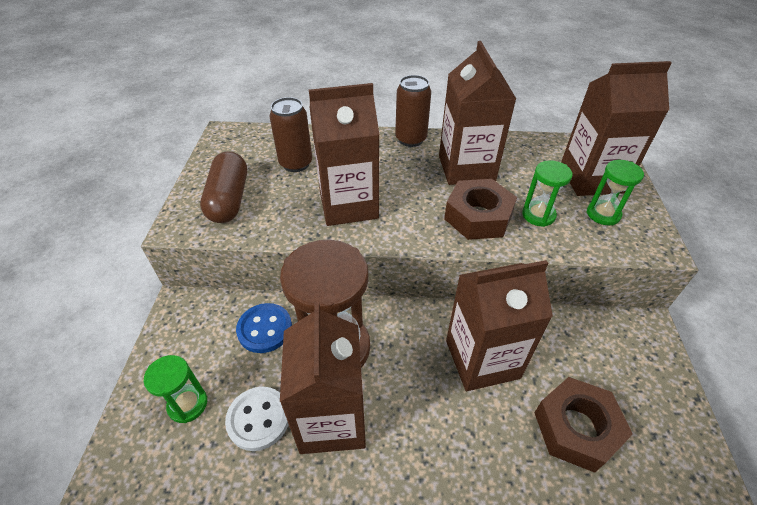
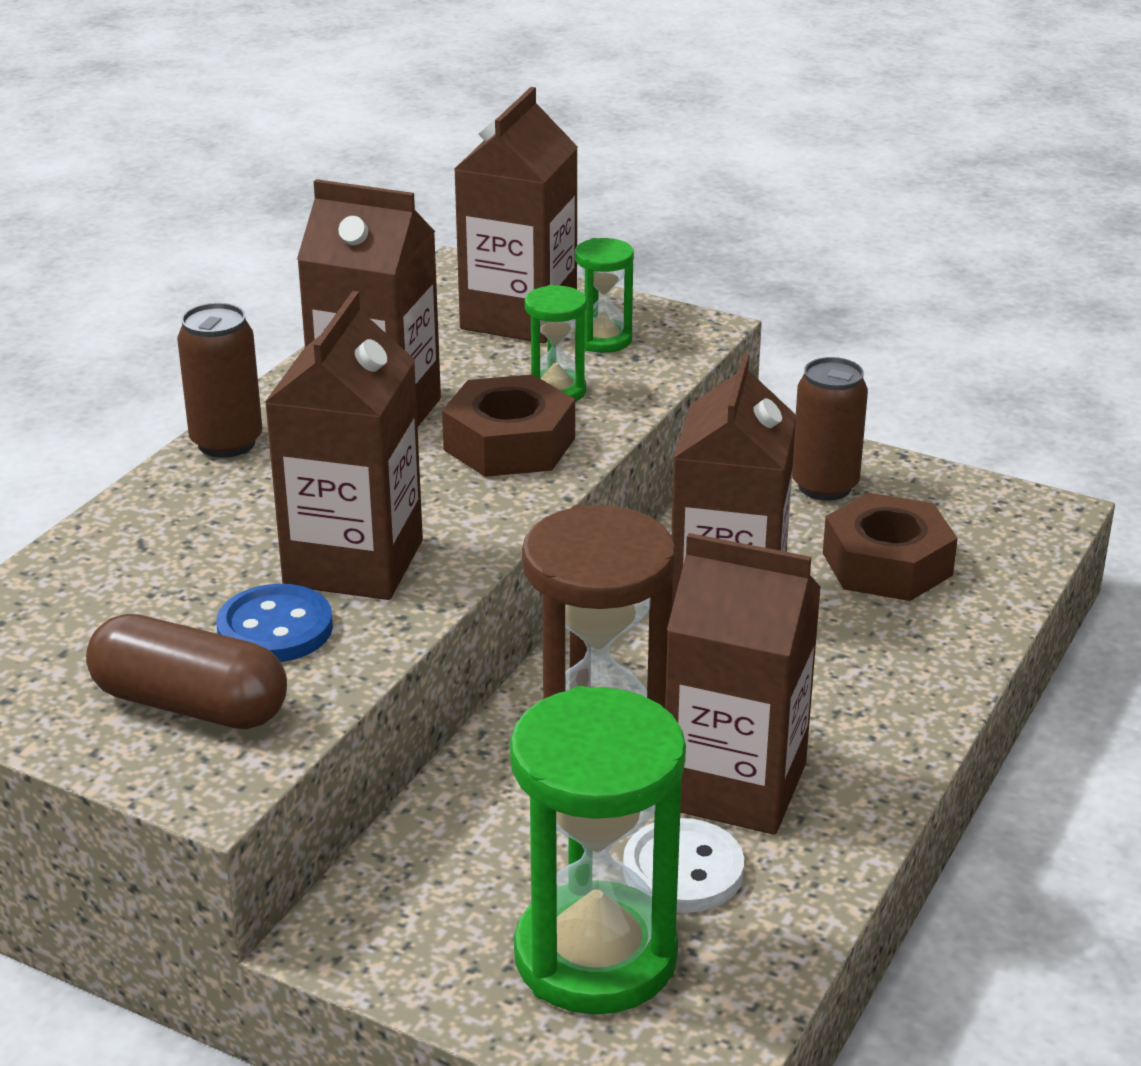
camera: 65 degrees left, 15 degrees down
(188, 404) = (595, 956): green hourglass -> green hourglass, size x2.03
(265, 329) = (490, 825): blue button -> blue button (275, 628)
(296, 164) = (156, 596): brown can -> brown can (824, 486)

